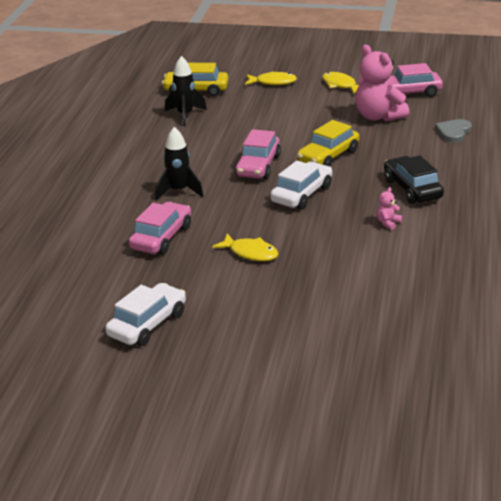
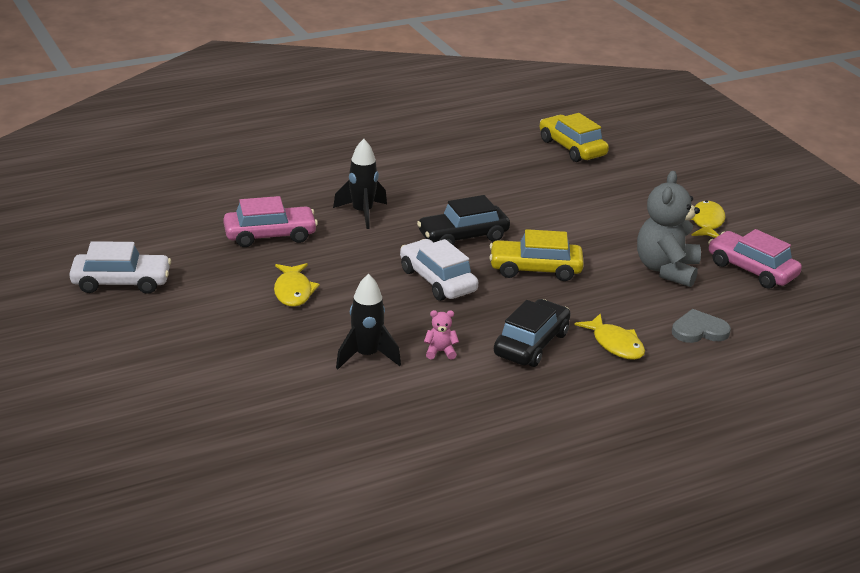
camera: 50 degrees right, 0 degrees up
(185, 115) = (513, 161): black rocket -> black rocket (366, 356)
(258, 166) = (463, 237): pink car -> black car
(273, 82) = (652, 182): yellow fish -> yellow fish (615, 344)
(301, 194) = (437, 280): white car -> white car turned 120 degrees counterclockwise
(378, 117) = (666, 270): pink teddy bear -> grey teddy bear

